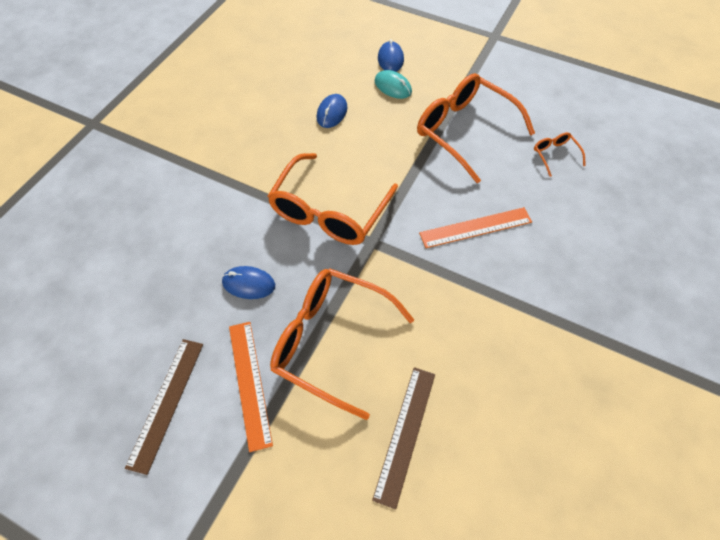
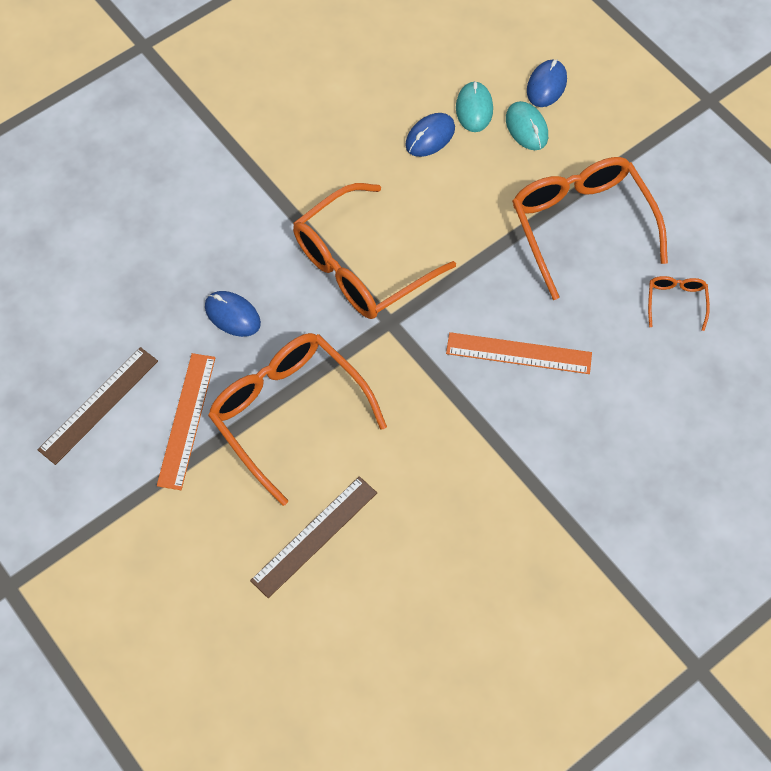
camera: 25 degrees right, 5 degrees up
(352, 87) = (474, 108): none -> turquoise mouse

